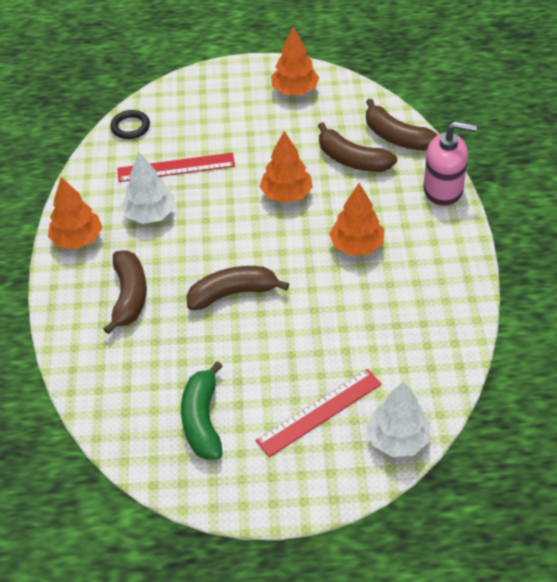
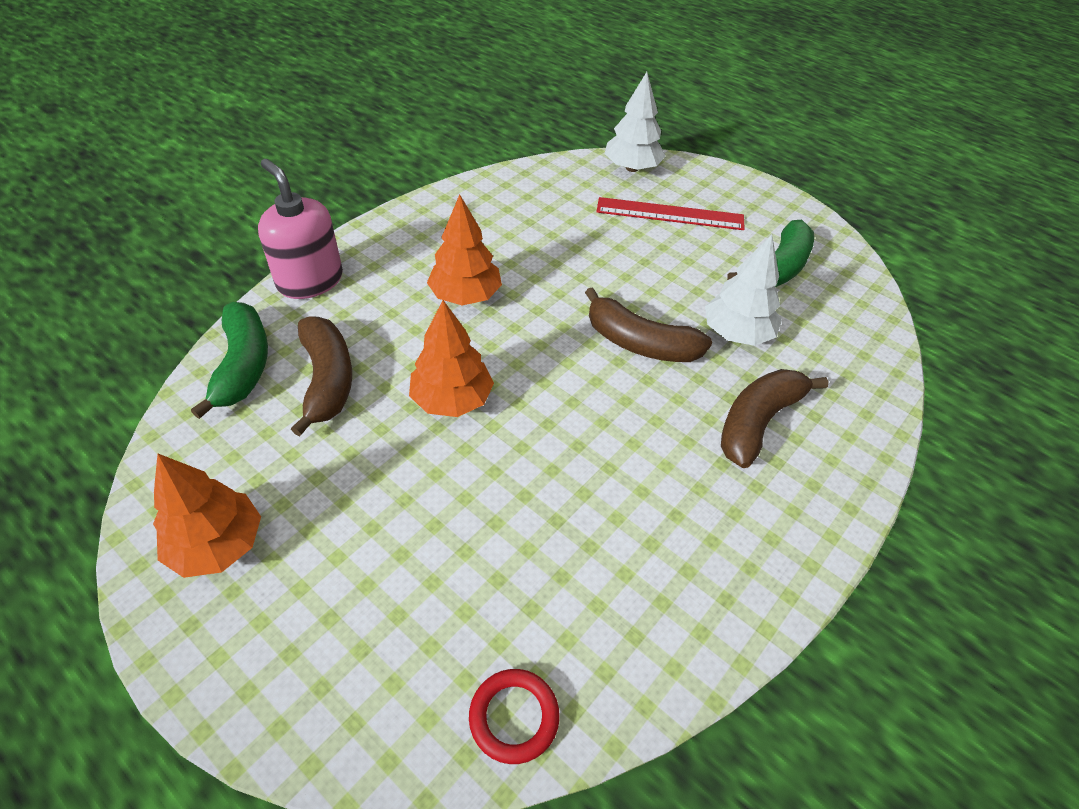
camera: 140 degrees left, 0 degrees up
(77, 239) = (770, 554): orange tree -> none
(130, 127) = (514, 717): black ring -> red ring
(150, 214) = (639, 510): white tree -> white tree (737, 334)
(176, 167) = (531, 558): red ruler -> none
(396, 137) = (243, 366): brown banana -> green banana

